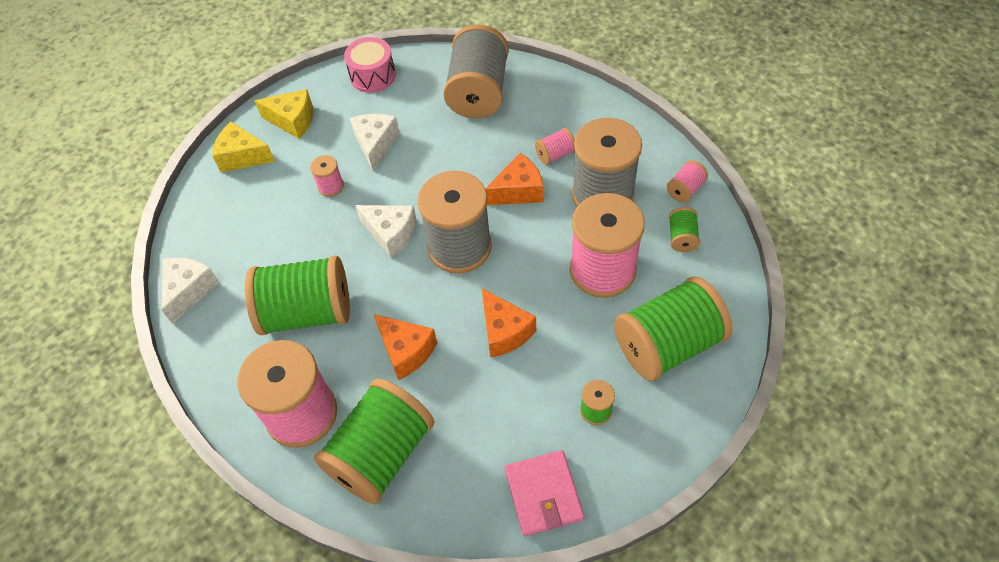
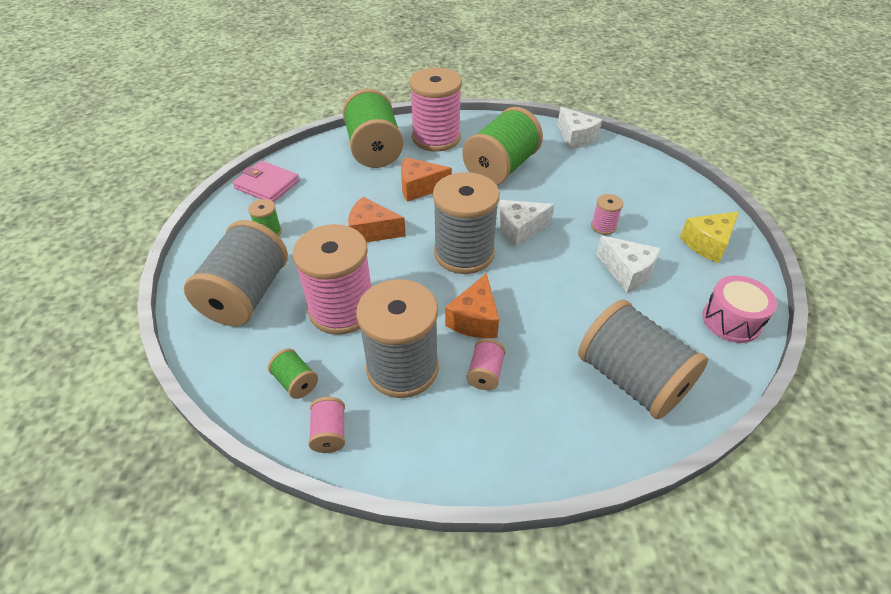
camera: 130 degrees right, 10 degrees down
(242, 156) = (686, 202): yellow cheese -> none
(667, 344) = (246, 295): green spool -> grey spool

